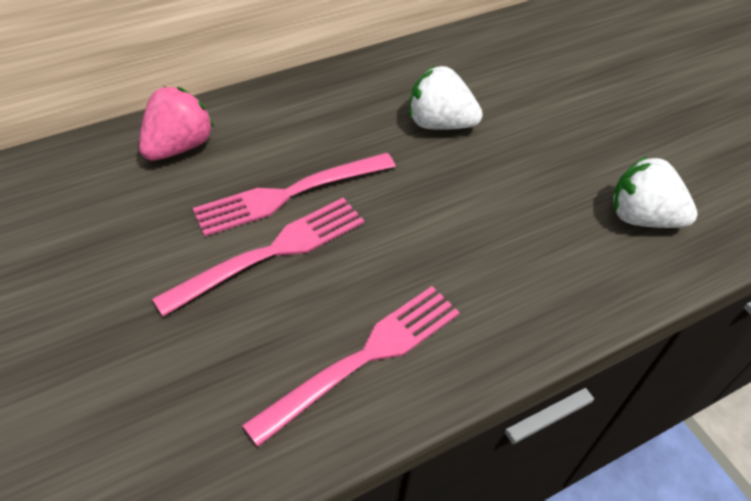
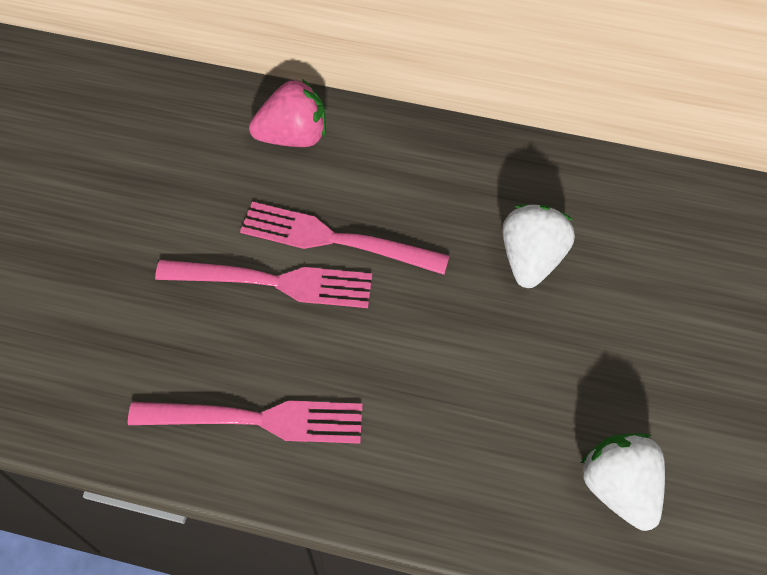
camera: 45 degrees right, 10 degrees up
(439, 123) = (531, 258): white strawberry -> white strawberry turned 45 degrees clockwise

